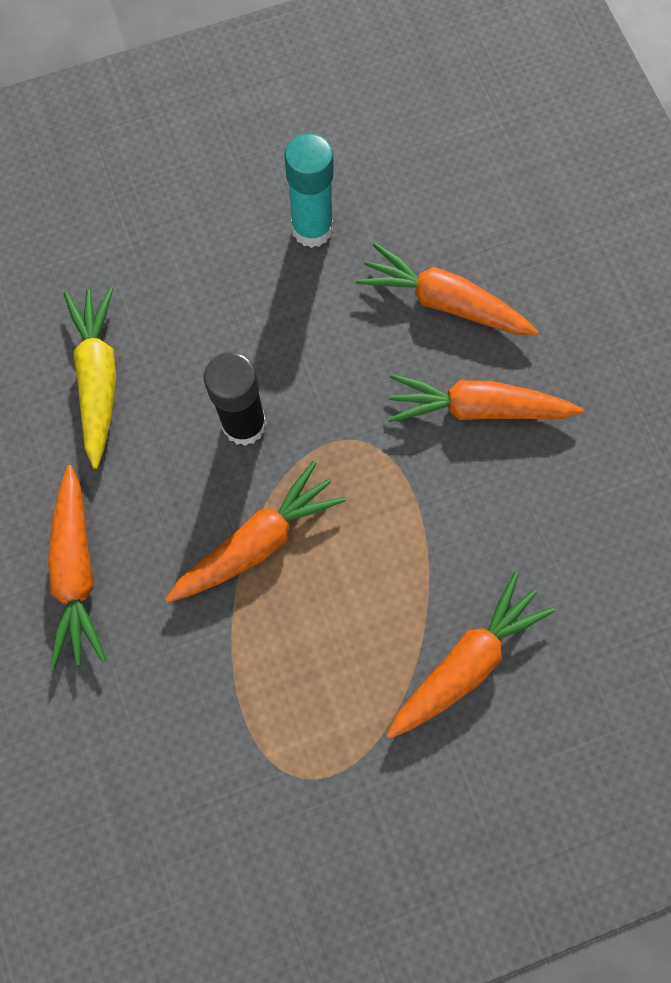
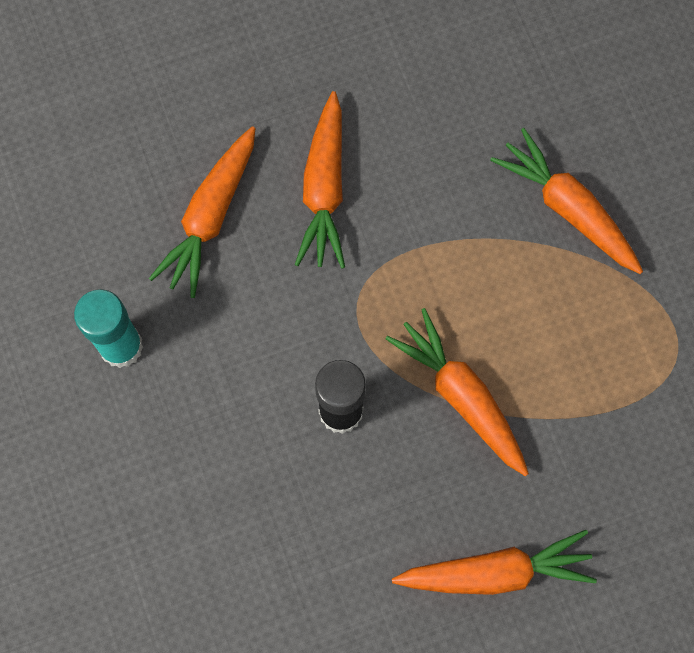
camera: 90 degrees left, 0 degrees up
(99, 378) = (288, 564): yellow carrot -> none

